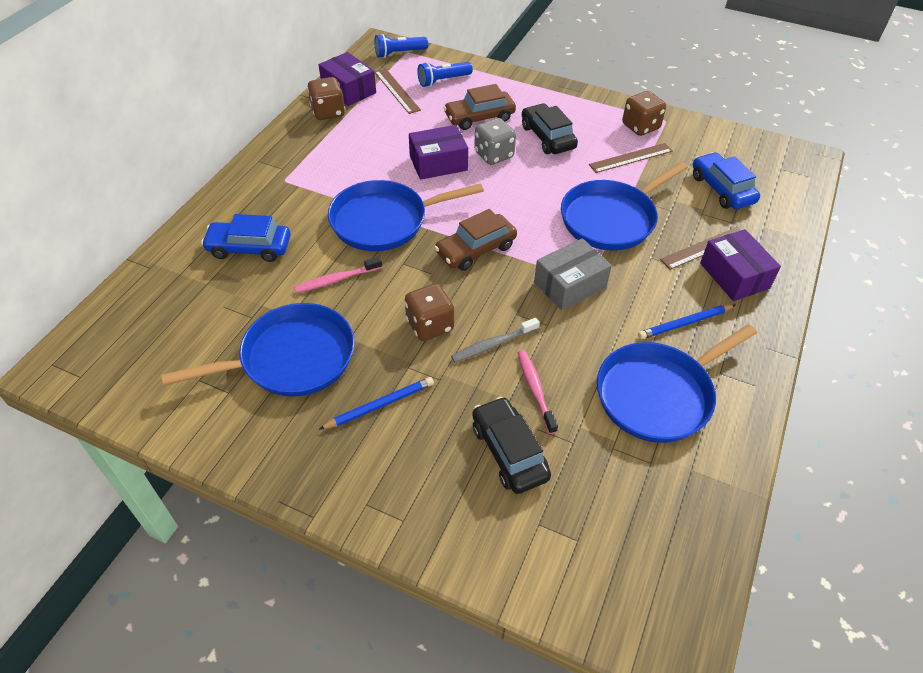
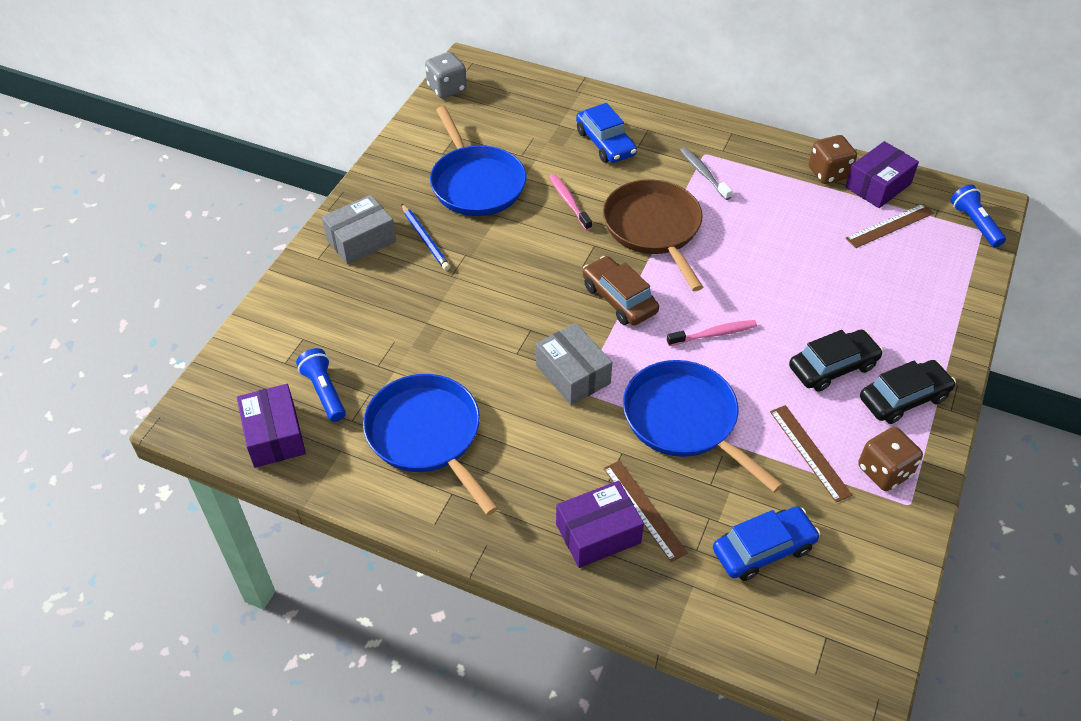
camera: 90 degrees right, 0 degrees up
(249, 248) = (605, 143): blue car -> blue car turned 150 degrees clockwise
(375, 472) = (361, 240): none -> grey box
(384, 221) = (654, 228): blue pan -> brown pan
(430, 325) = (514, 267): brown dice -> none
(438, 163) = (757, 266): purple box -> purple box (274, 435)
(443, 81) = (926, 266): blue flashlight -> blue flashlight (324, 392)
(479, 117) = (856, 301): brown car -> none
(493, 344) = (491, 312): grey toothbrush -> grey toothbrush (704, 174)
(494, 155) = (783, 314): grey dice -> grey dice (447, 89)
(509, 452) = (372, 321): black car -> black car (903, 398)
(535, 390) = (436, 341): pink toothbrush -> pink toothbrush (713, 334)
(685, 323) = (521, 471): blue pencil -> none

